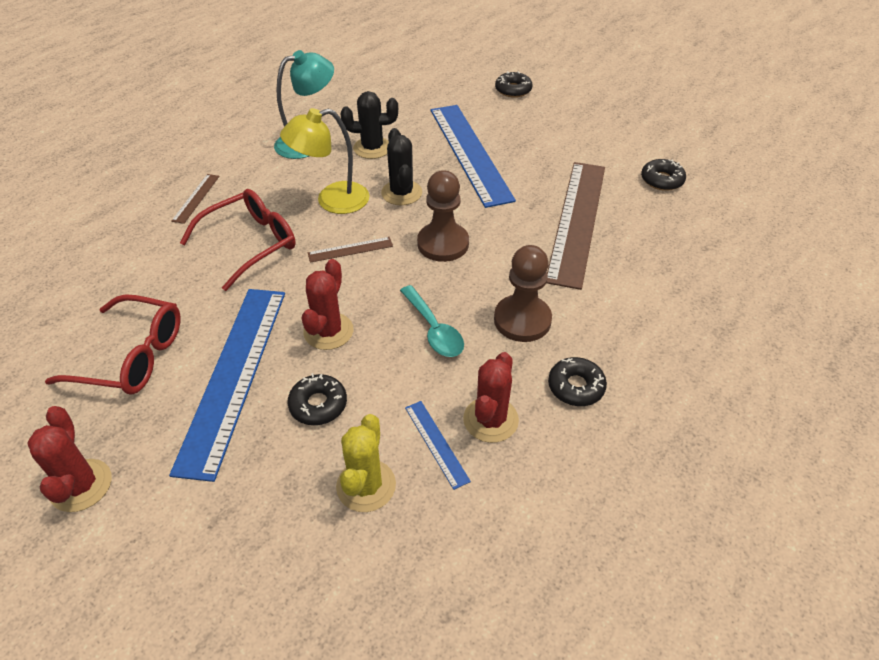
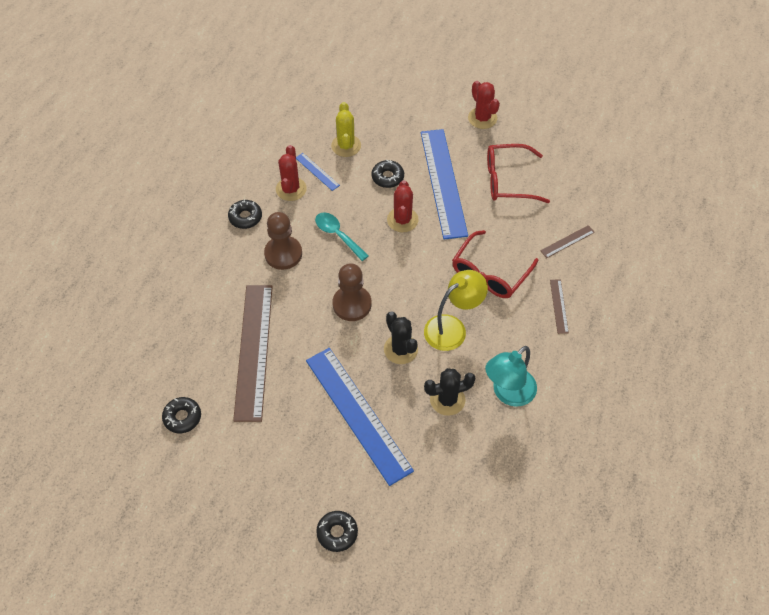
camera: 165 degrees right, 10 degrees up
(350, 249) = (417, 284): brown ruler -> brown ruler (567, 241)

